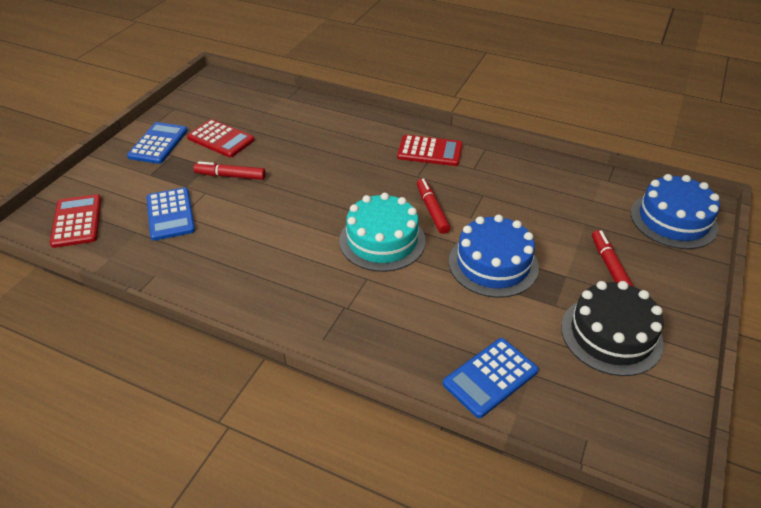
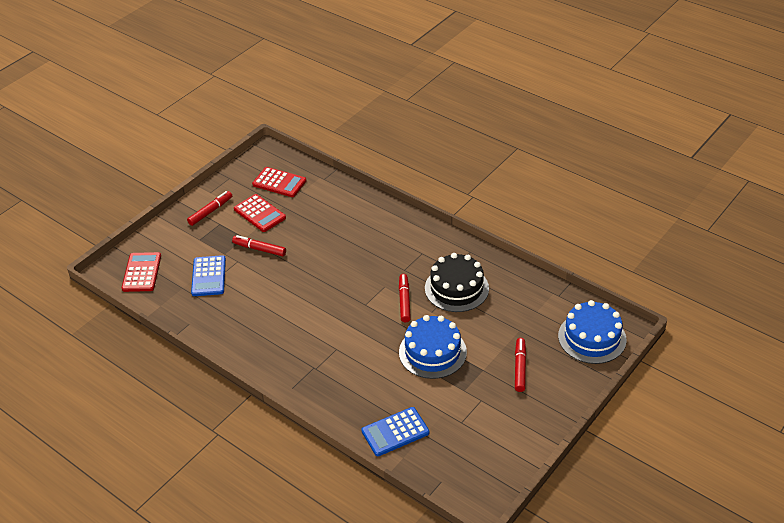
camera: 15 degrees right, 0 degrees up
(158, 143) = (210, 211): blue calculator -> red marker
(382, 240) = (357, 321): turquoise cake -> none
(430, 151) = (423, 248): red calculator -> red calculator (279, 182)
(611, 335) = (493, 417): black cake -> black cake (456, 288)

